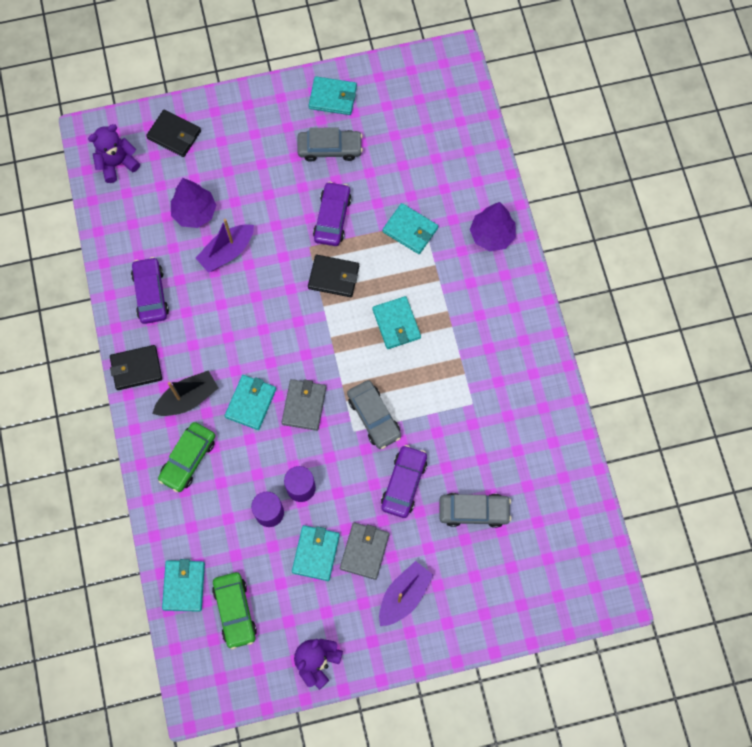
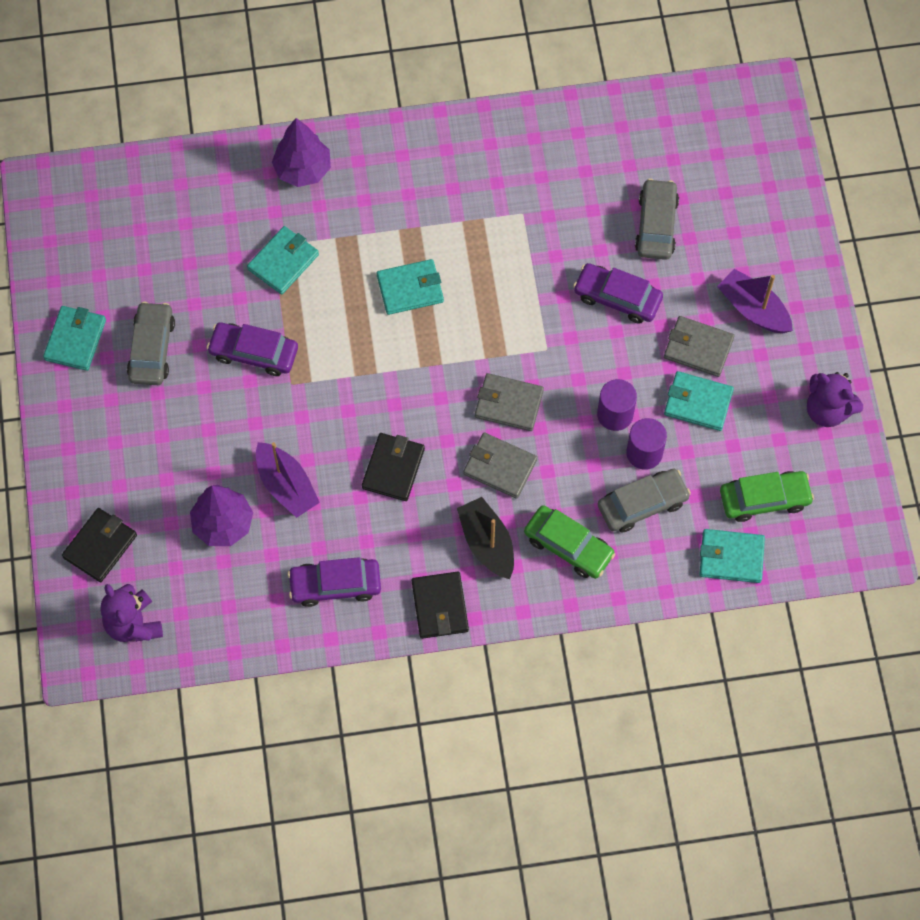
camera: 85 degrees left, 5 degrees down
(251, 403) = (500, 467): turquoise wallet -> grey wallet
(333, 277) = (338, 357): black wallet -> black wallet (393, 468)
(374, 417) = (530, 324): grey car -> grey car (642, 504)

